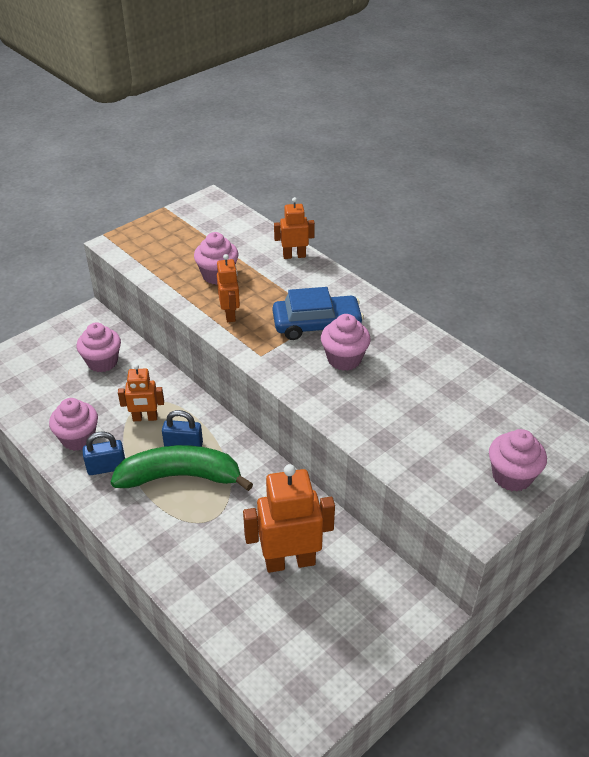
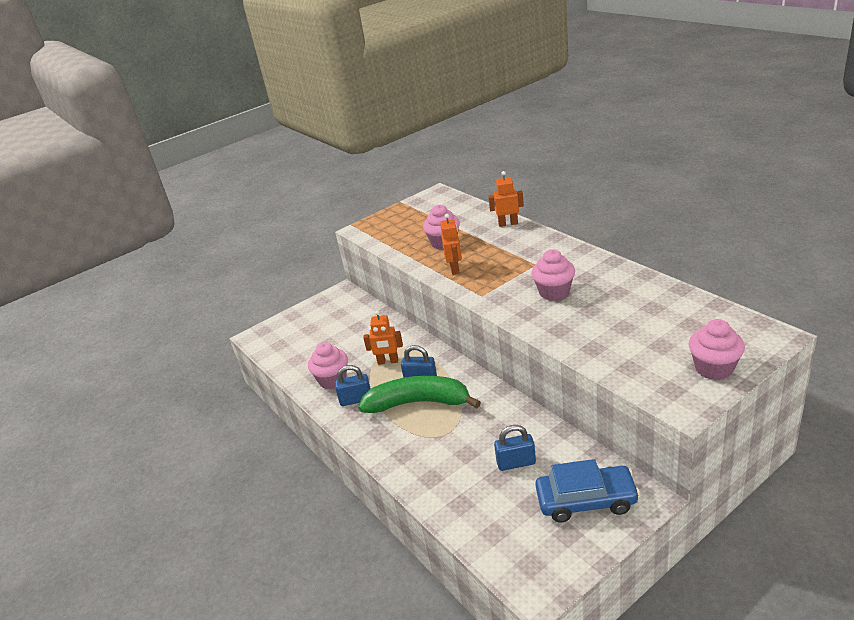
camera: 10 degrees right, 10 degrees down
(102, 362) = (352, 324): pink cupcake -> none
(290, 561) = (516, 463): orange robot -> blue padlock
(316, 324) = (529, 270): blue car -> blue car (586, 500)

